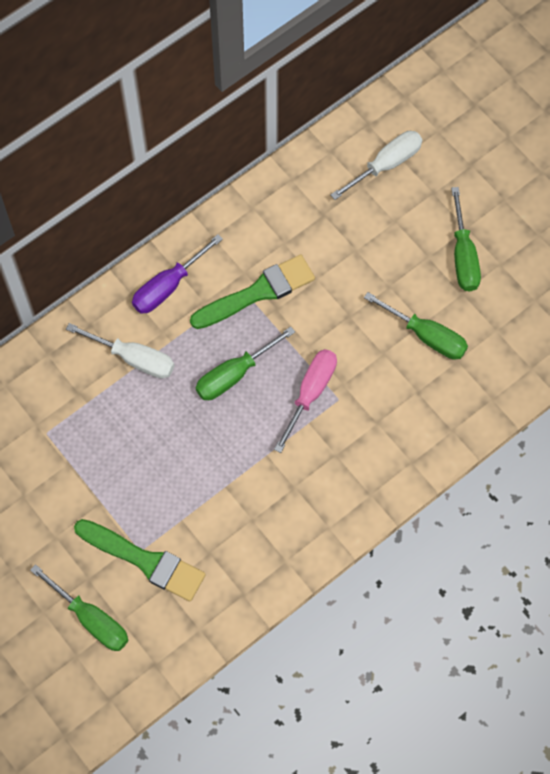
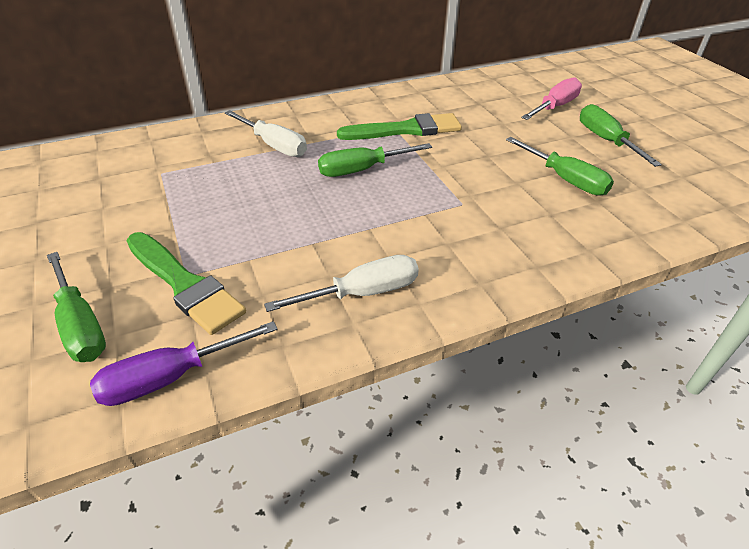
camera: 15 degrees right, 25 degrees down
(168, 286) = (329, 115): purple screwdriver -> purple screwdriver (171, 377)
(310, 393) = (433, 194): pink screwdriver -> pink screwdriver (554, 107)
(385, 165) = (538, 89): white screwdriver -> white screwdriver (362, 293)
(463, 255) = (606, 140): green screwdriver -> green screwdriver turned 150 degrees clockwise

